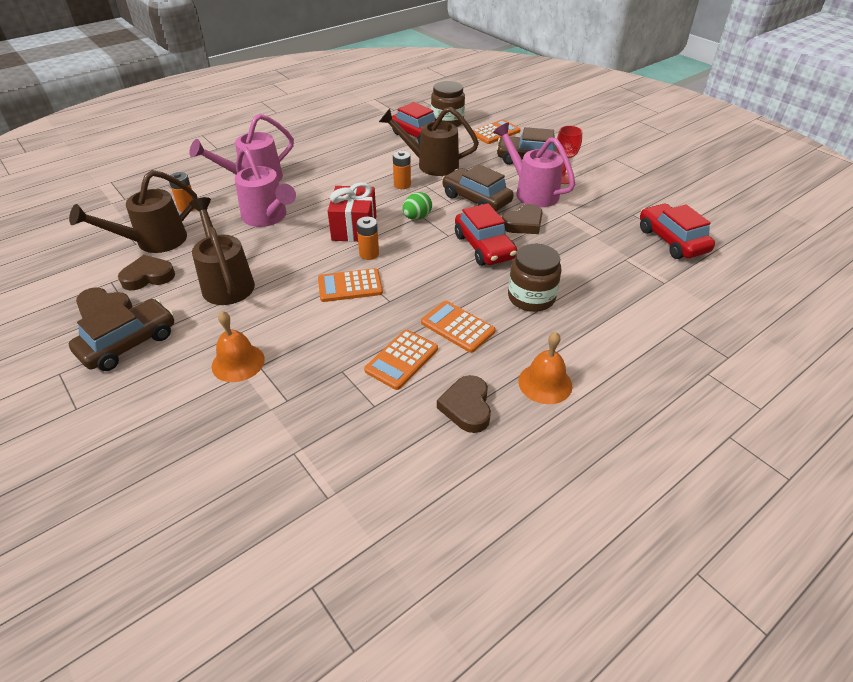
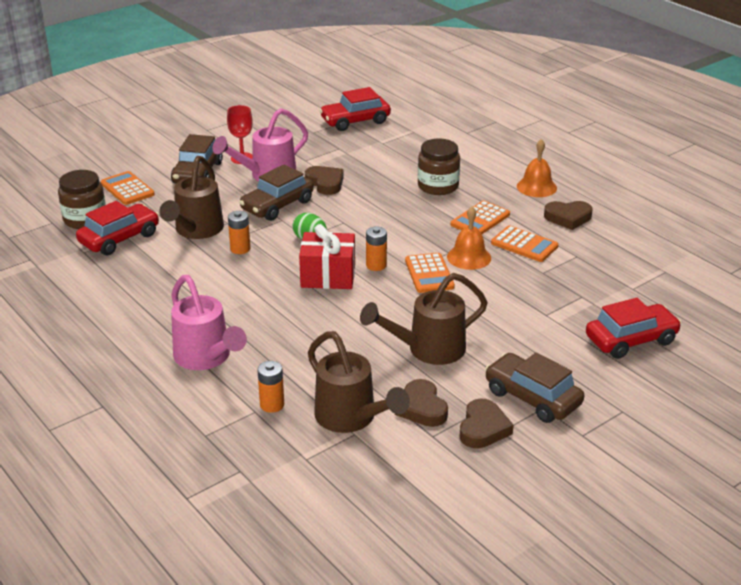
camera: 90 degrees left, 10 degrees down
(238, 362) = (544, 326): orange bell -> orange bell (469, 257)
(267, 217) = (302, 336): pink watering can -> none
(484, 247) = (364, 204): red car -> red car (631, 340)

